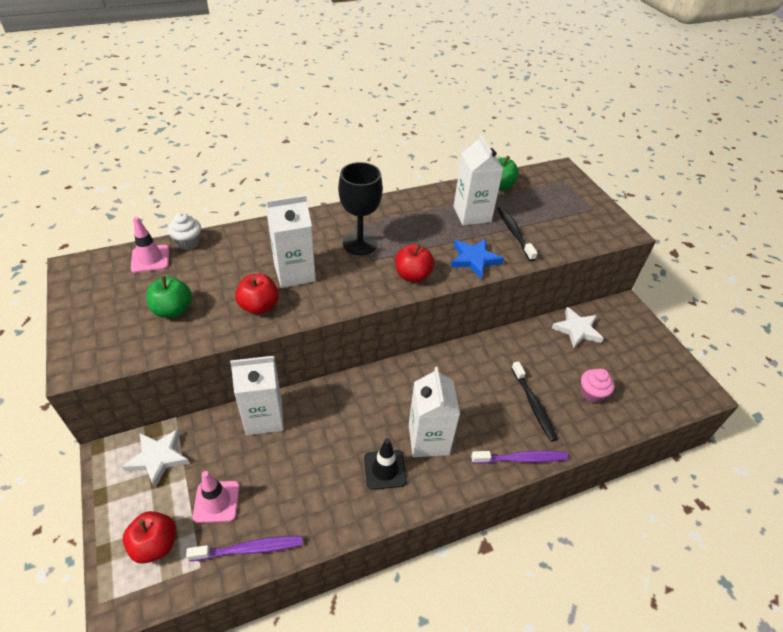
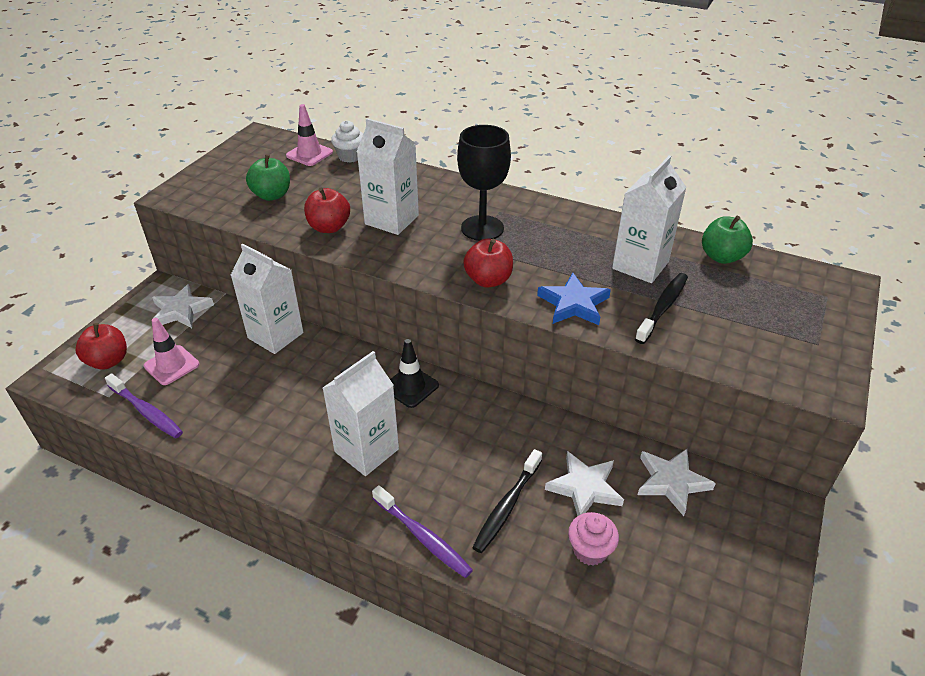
camera: 50 degrees right, 5 degrees down
(385, 469) = (301, 441): black traffic cone -> black traffic cone (410, 387)
(550, 364) = (585, 487): none -> white star

